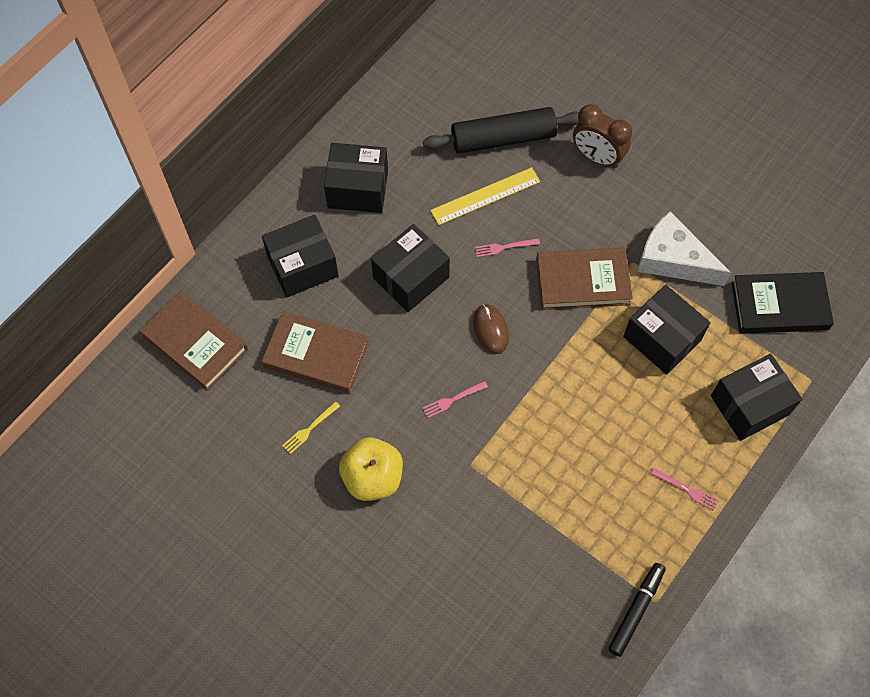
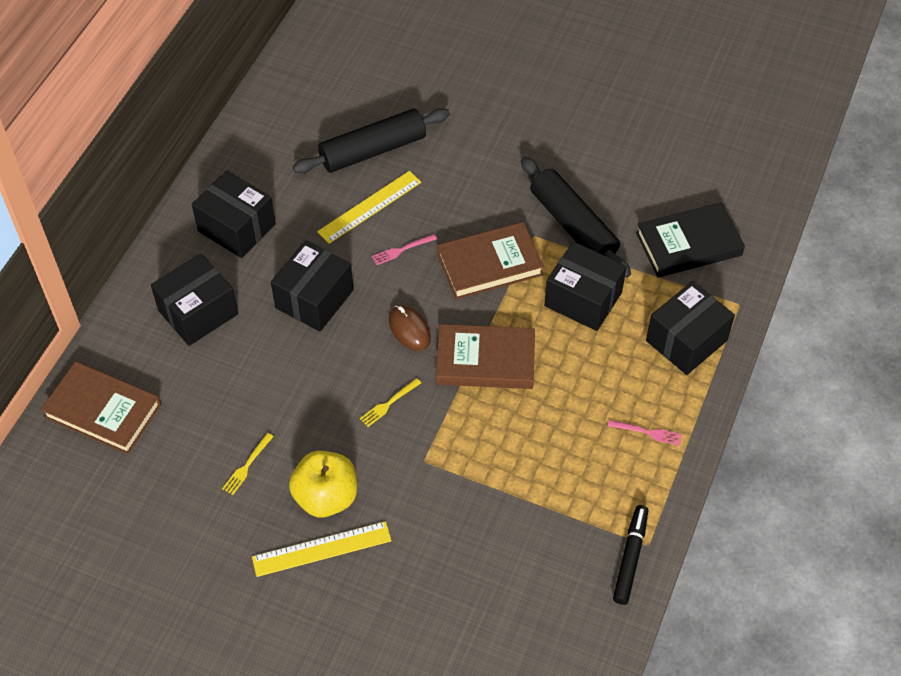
camera: 15 degrees left, 10 degrees down
(316, 355) = (235, 393): brown book -> brown book (485, 361)
(356, 527) = (321, 548): none -> yellow ruler
(358, 189) = (236, 228): black box -> black box turned 45 degrees clockwise
(452, 400) = (388, 404): pink fork -> yellow fork
(597, 157) = (471, 148): brown clock -> none
(673, 260) = (573, 225): white cheese -> black rolling pin

